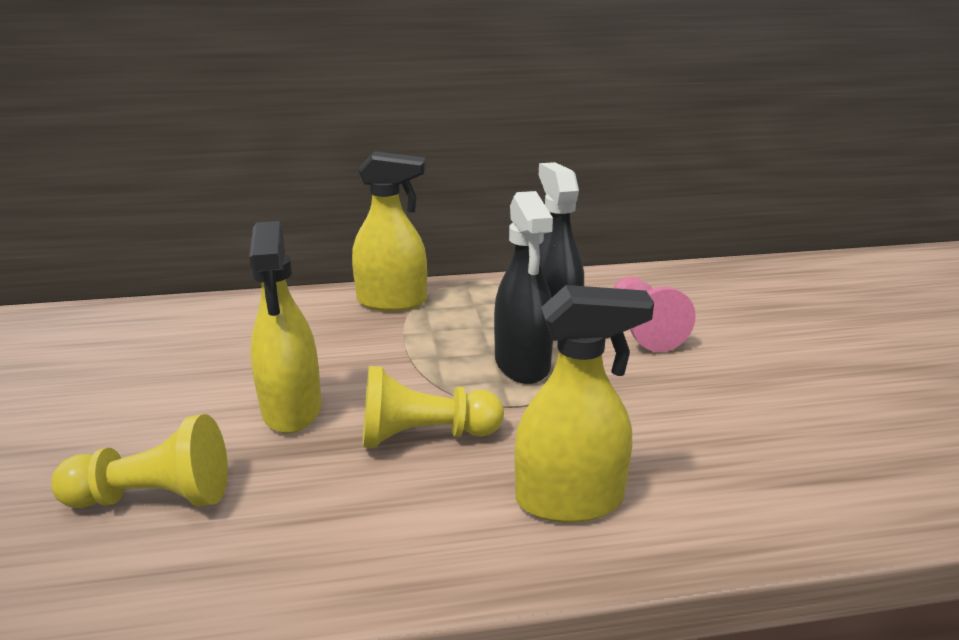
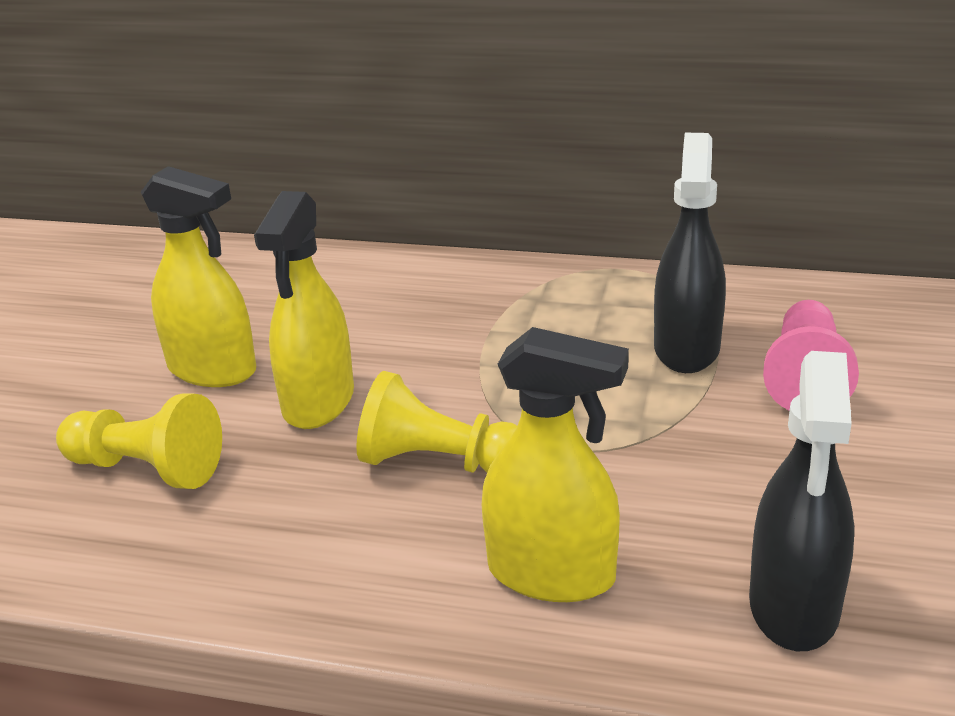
camera: 25 degrees right, 5 degrees up
(392, 302) = (502, 284): yellow spray bottle -> yellow spray bottle (212, 370)
(522, 364) = (608, 397): black spray bottle -> black spray bottle (794, 607)

